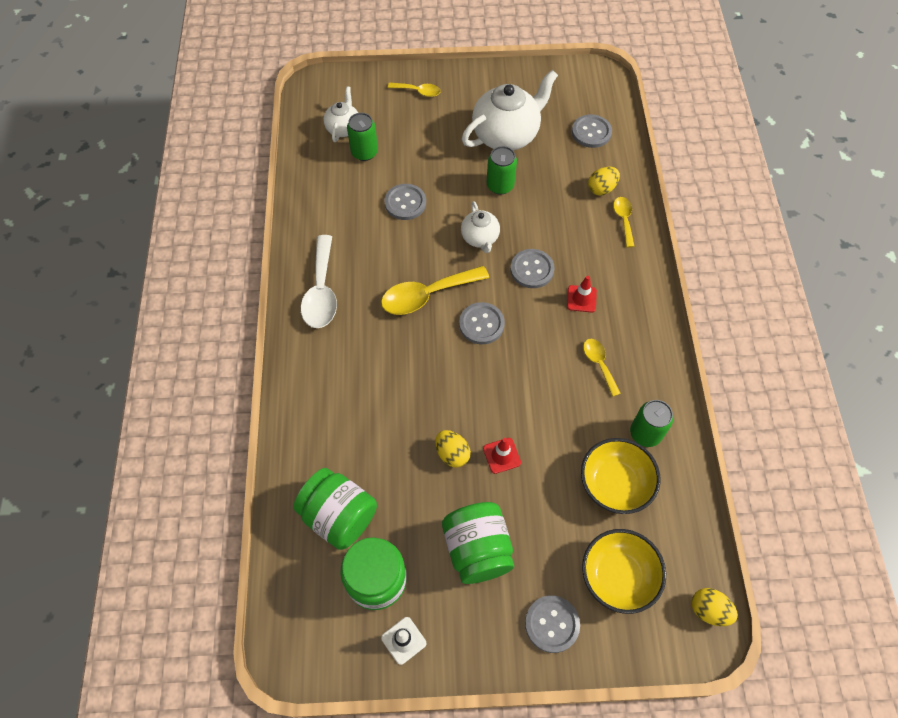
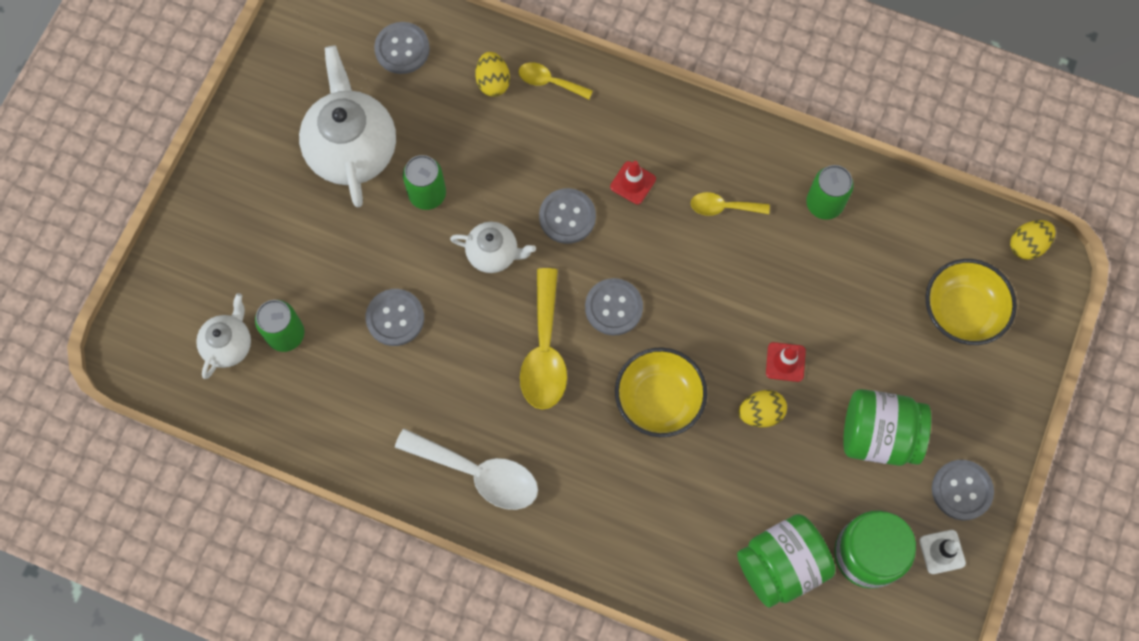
camera: 65 degrees left, 10 degrees up
(343, 128) = (229, 344): white teapot -> white teapot turned 75 degrees clockwise
(418, 91) = (218, 222): yellow spoon -> none
(552, 624) = (983, 398): grey button -> grey button (961, 490)
(615, 484) = (866, 264): yellow bowl -> yellow bowl (658, 400)

